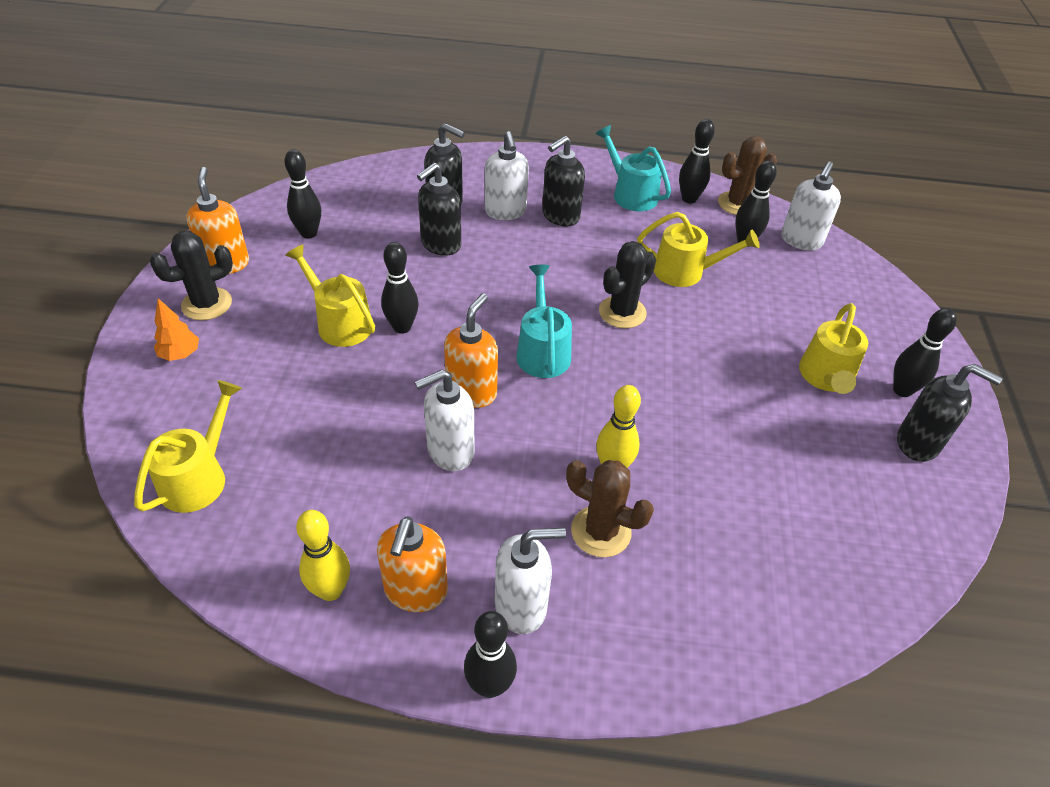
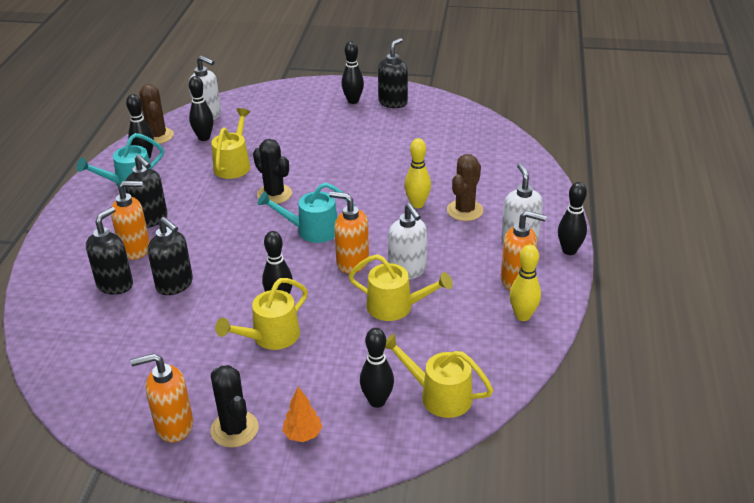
camera: 85 degrees left, 10 degrees down
(309, 233) = (137, 371): black bowling pin -> black bowling pin (377, 401)
(505, 212) = (136, 249): white soap dispenser -> orange soap dispenser
(826, 378) = (342, 123): yellow watering can -> yellow watering can (396, 307)

